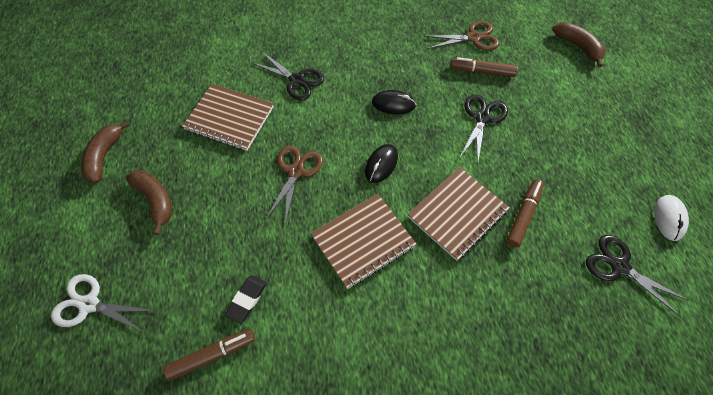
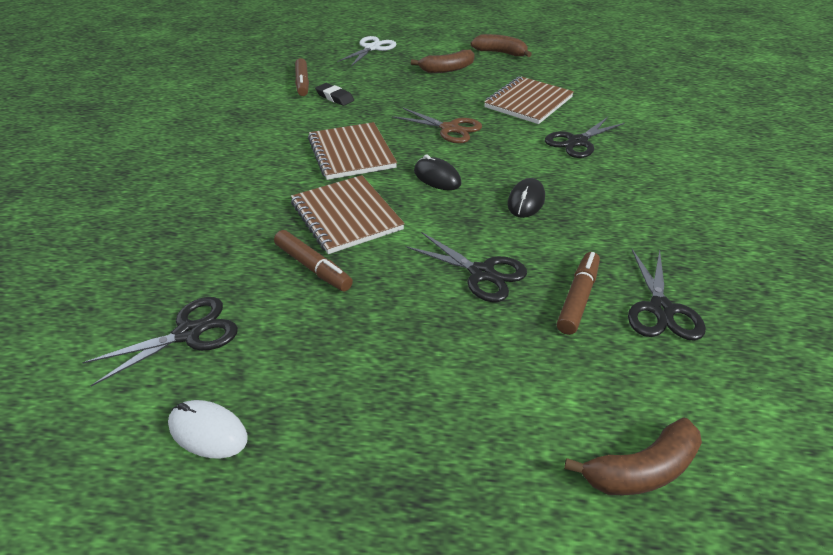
camera: 105 degrees right, 20 degrees down
(473, 38) = (661, 309): brown scissors -> black scissors

